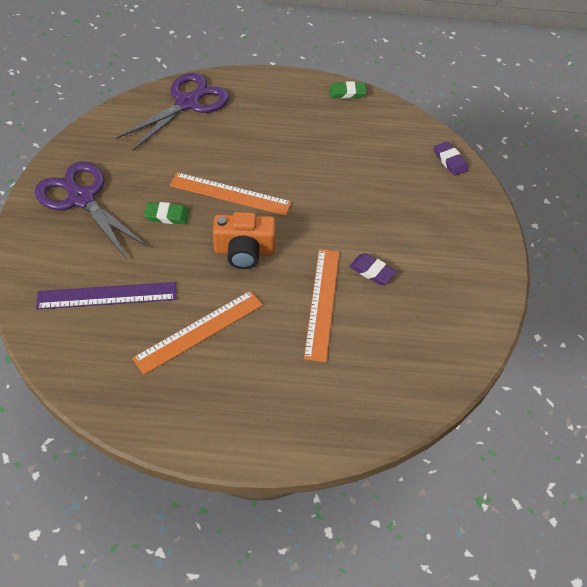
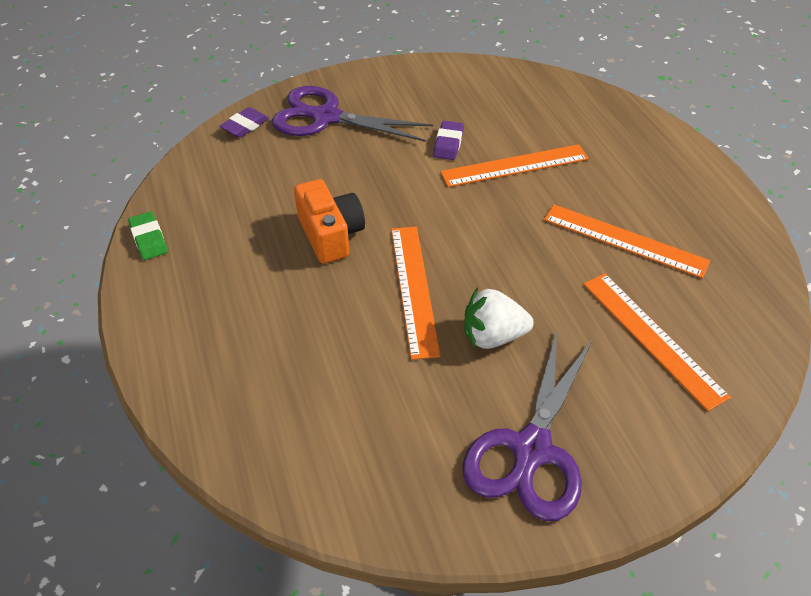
camera: 110 degrees left, 5 degrees down
(107, 295) = (652, 338): purple ruler -> orange ruler
(167, 216) = (493, 336): green eraser -> white strawberry
(187, 103) = (252, 413): purple scissors -> purple scissors (326, 117)
(244, 251) = (494, 244): orange camera -> orange camera (330, 235)

